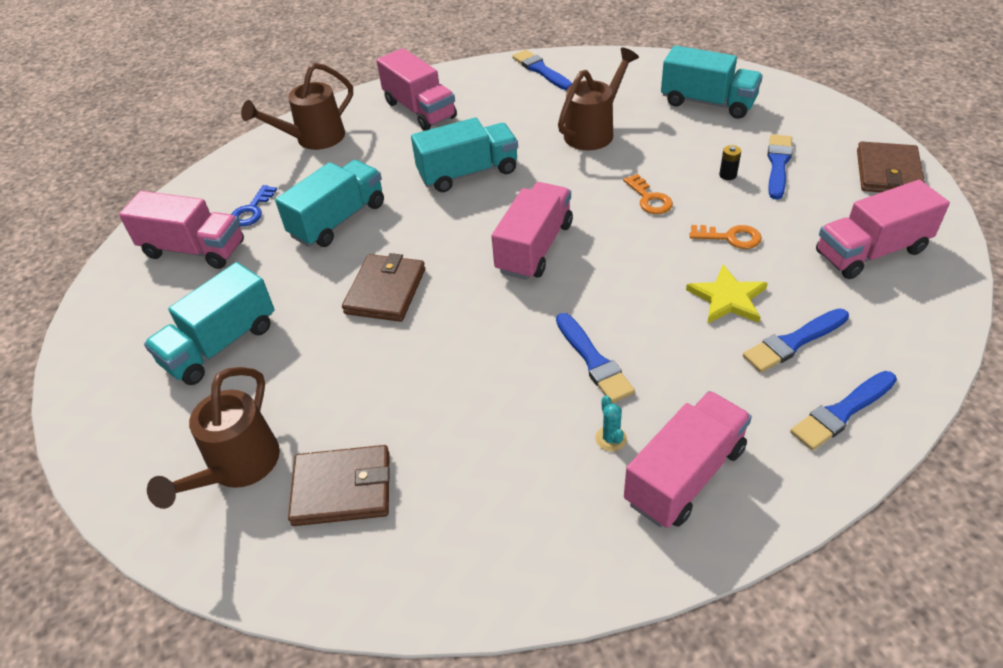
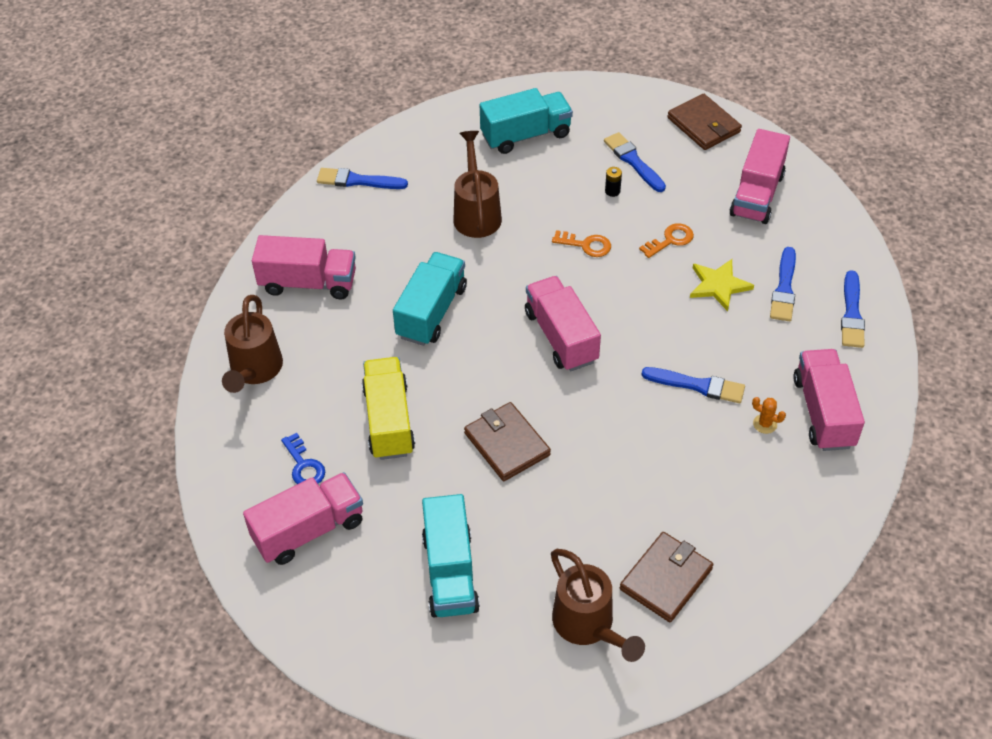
camera: 50 degrees left, 5 degrees up
(338, 220) = (388, 421): turquoise truck -> yellow truck
(611, 439) = (765, 424): turquoise cactus -> orange cactus

